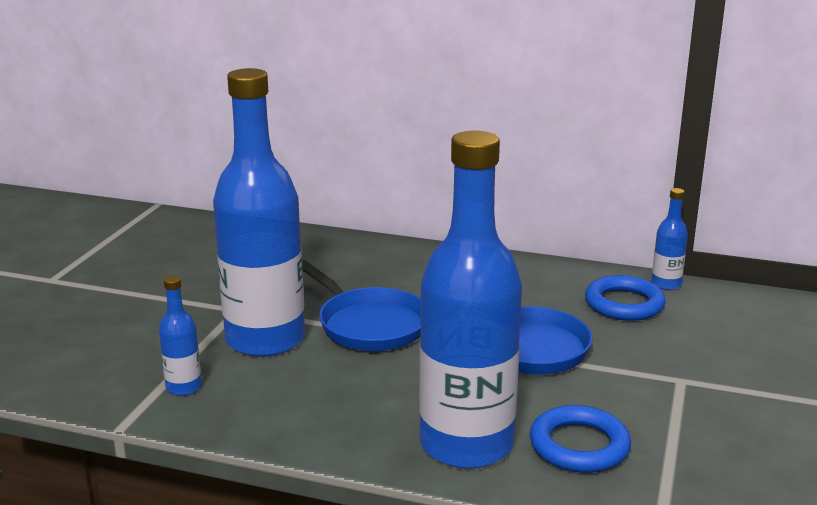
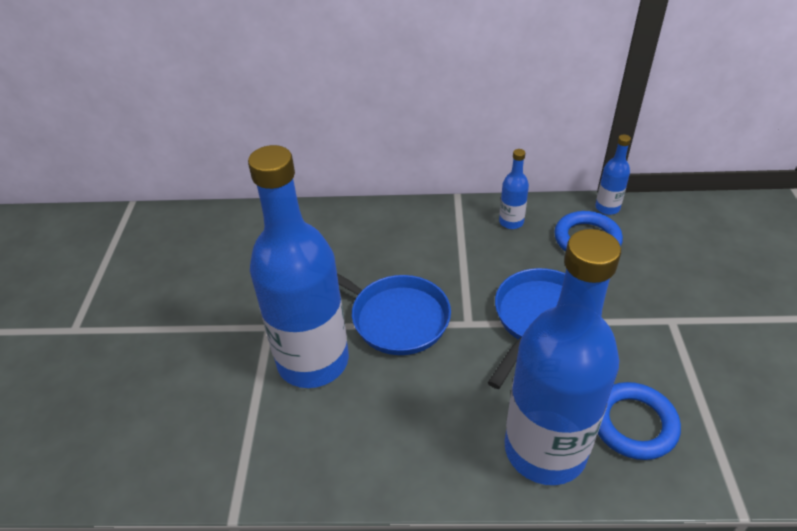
camera: 15 degrees left, 20 degrees up
(183, 387) = (267, 446): blue bottle -> blue bottle (511, 222)

